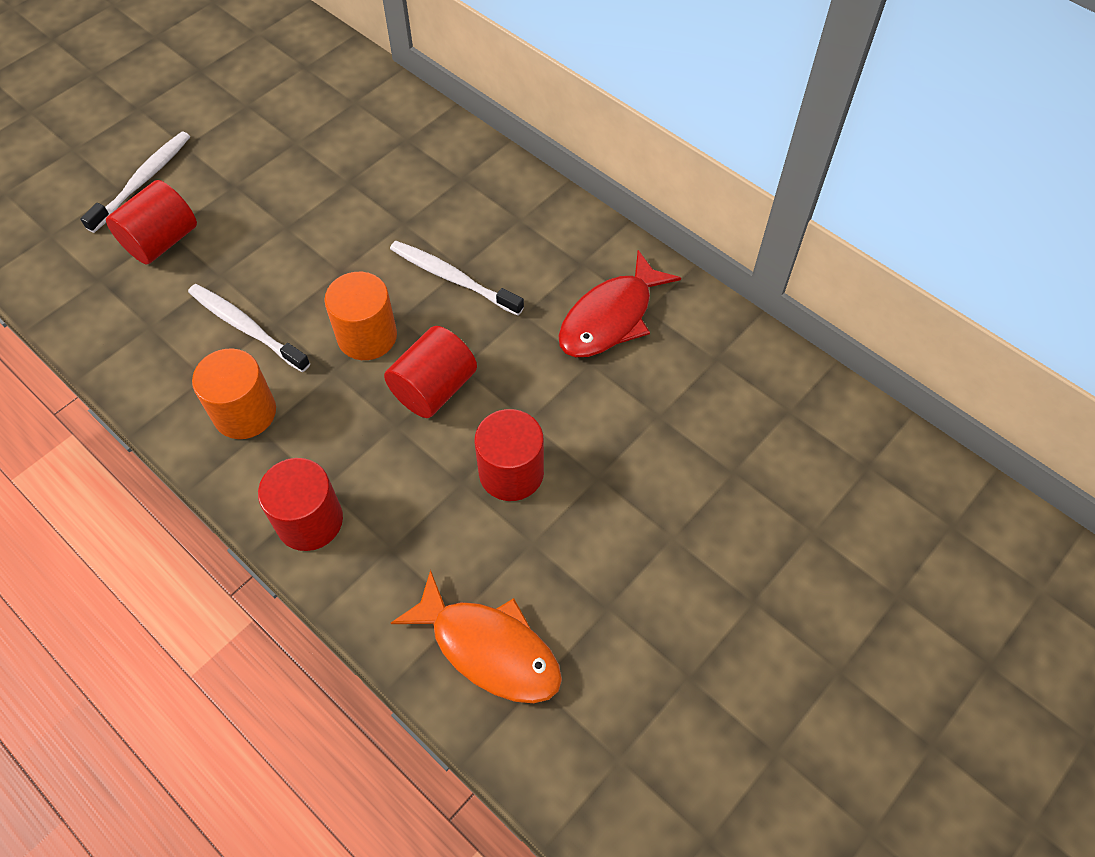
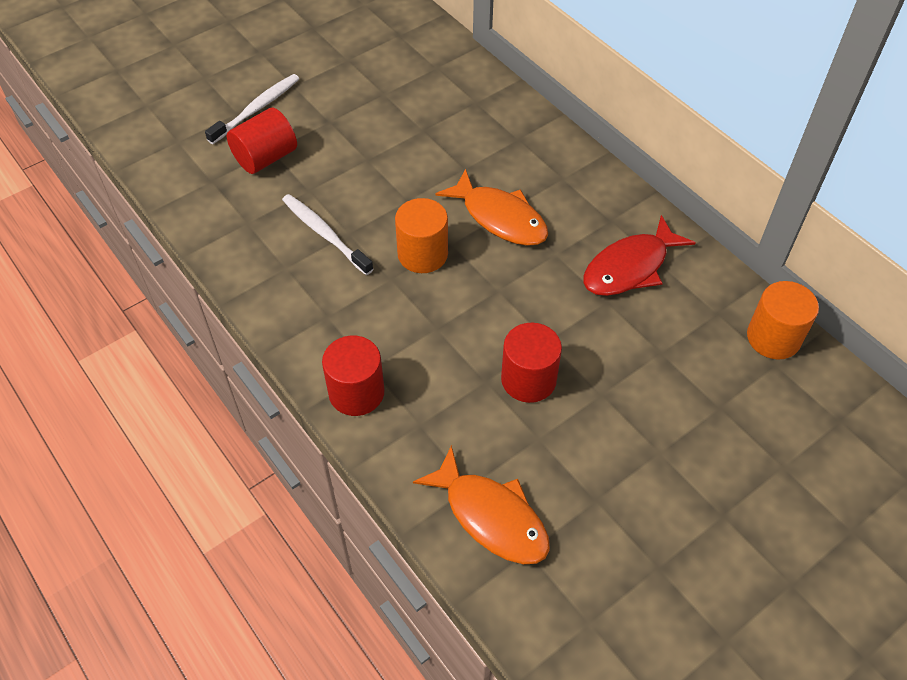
camera: 10 degrees right, 5 degrees down
(245, 412) = (315, 300): orange cylinder -> orange cylinder (773, 338)
(434, 388) = (472, 303): red cylinder -> none
(453, 278) = (500, 218): white toothbrush -> orange fish

